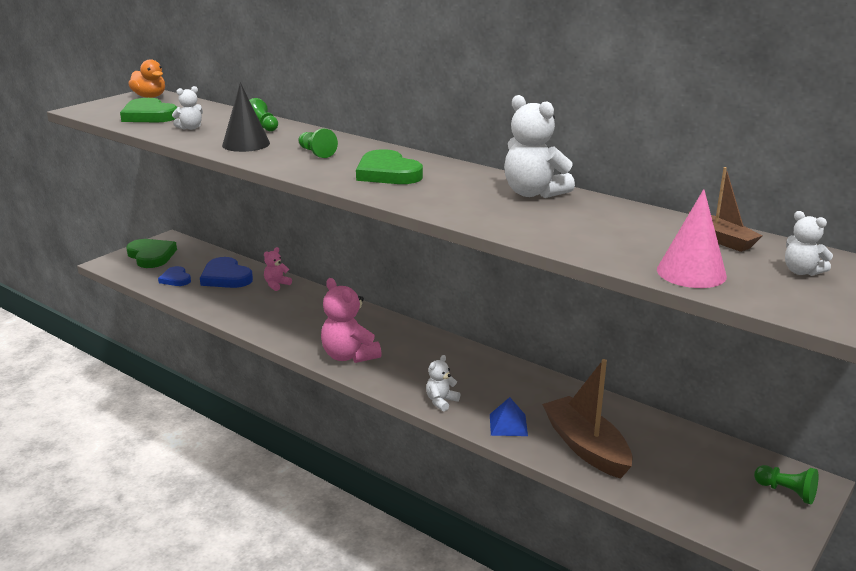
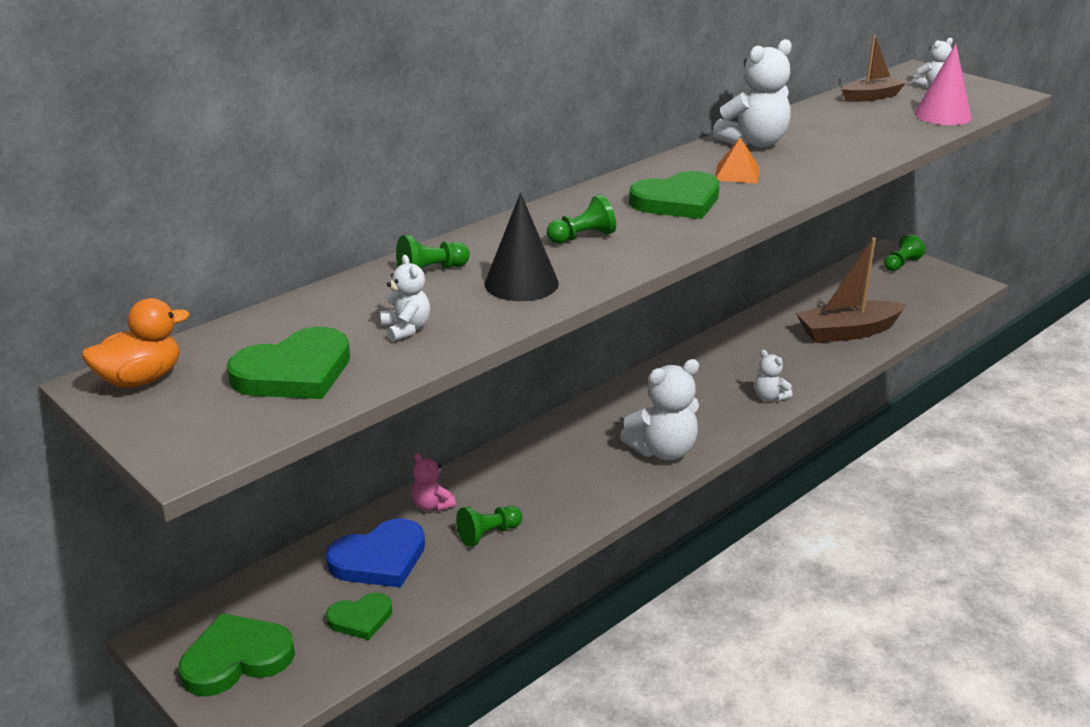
camera: 80 degrees left, 5 degrees up
(176, 279) = (360, 619): blue heart -> green heart
(248, 304) = (488, 534): none -> green pawn
(349, 356) = (663, 450): pink teddy bear -> white teddy bear
(454, 188) = (737, 173): none -> orange pyramid
(508, 425) = (813, 365): blue pyramid -> none

